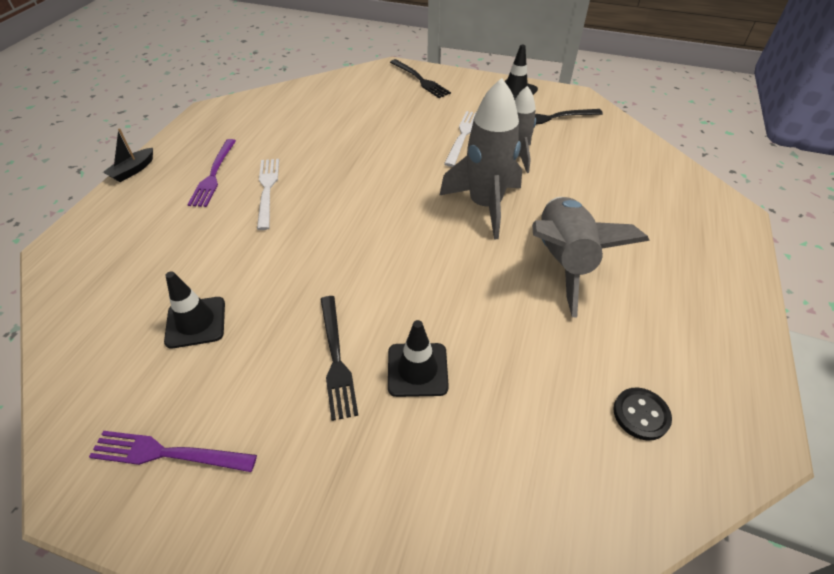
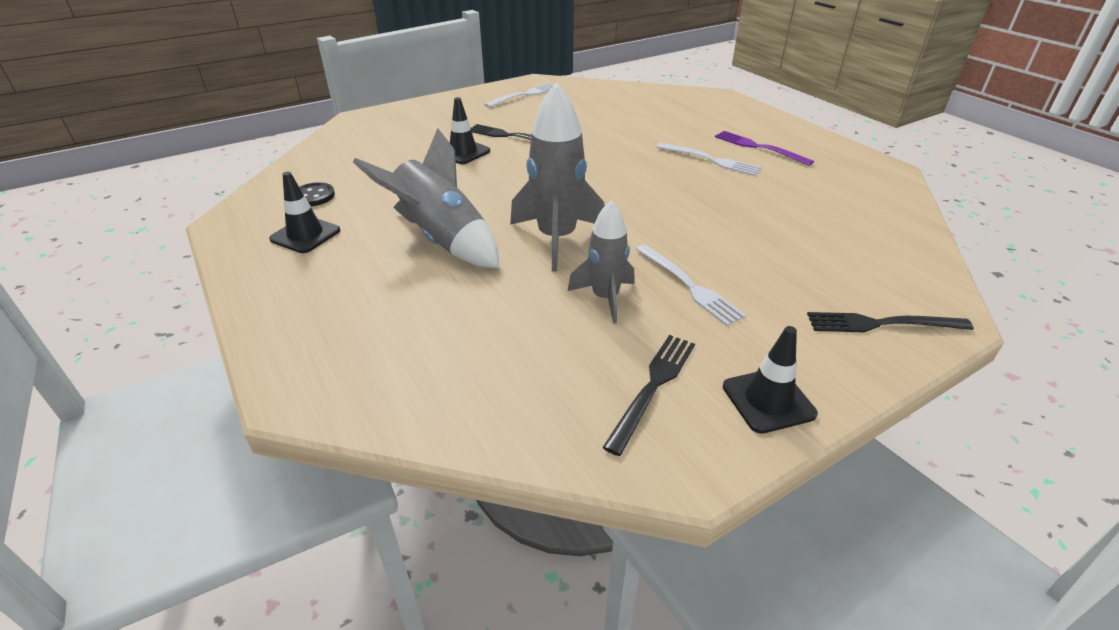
camera: 130 degrees right, 10 degrees down
(133, 170) = (798, 125): black boat -> none
(167, 453) = (524, 95): purple fork -> white fork
(196, 322) = (597, 113): black traffic cone -> black traffic cone (305, 235)

